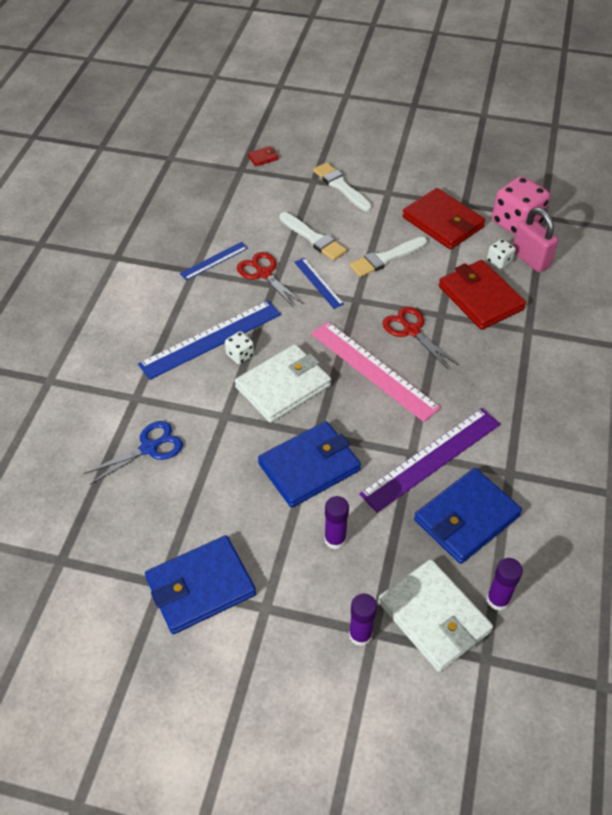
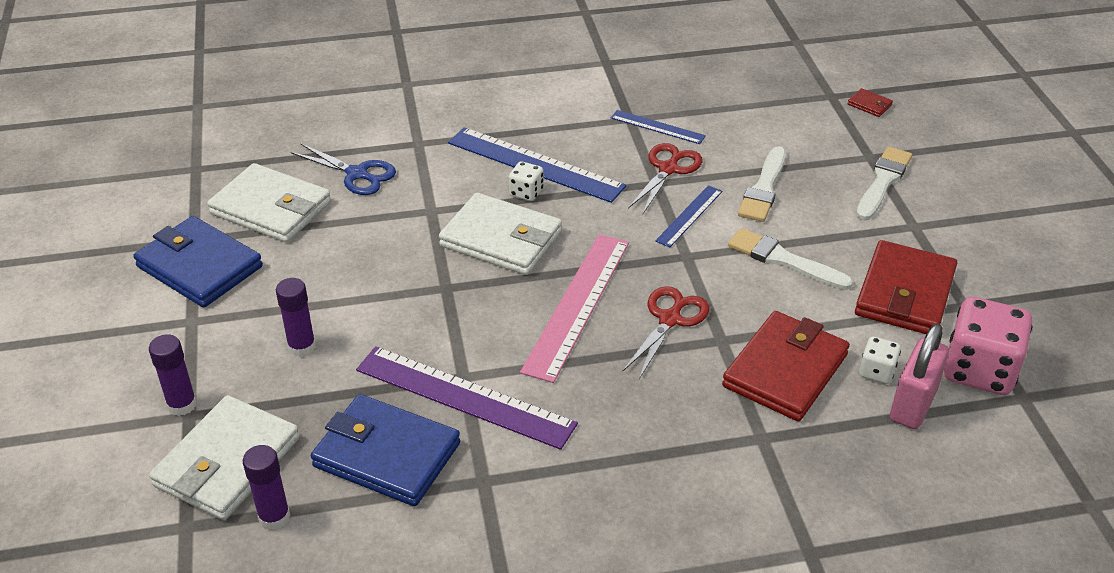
camera: 65 degrees right, 10 degrees down
(155, 517) = (271, 208): none -> white wallet
(309, 467) = (394, 296): blue wallet -> none

